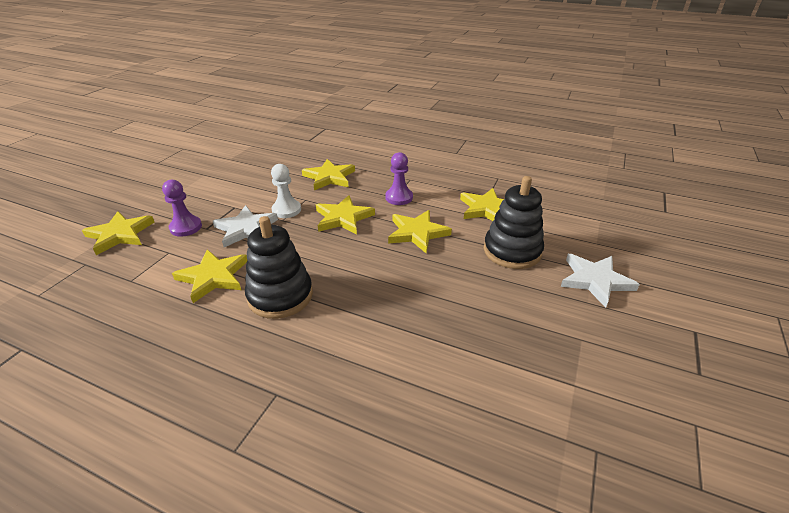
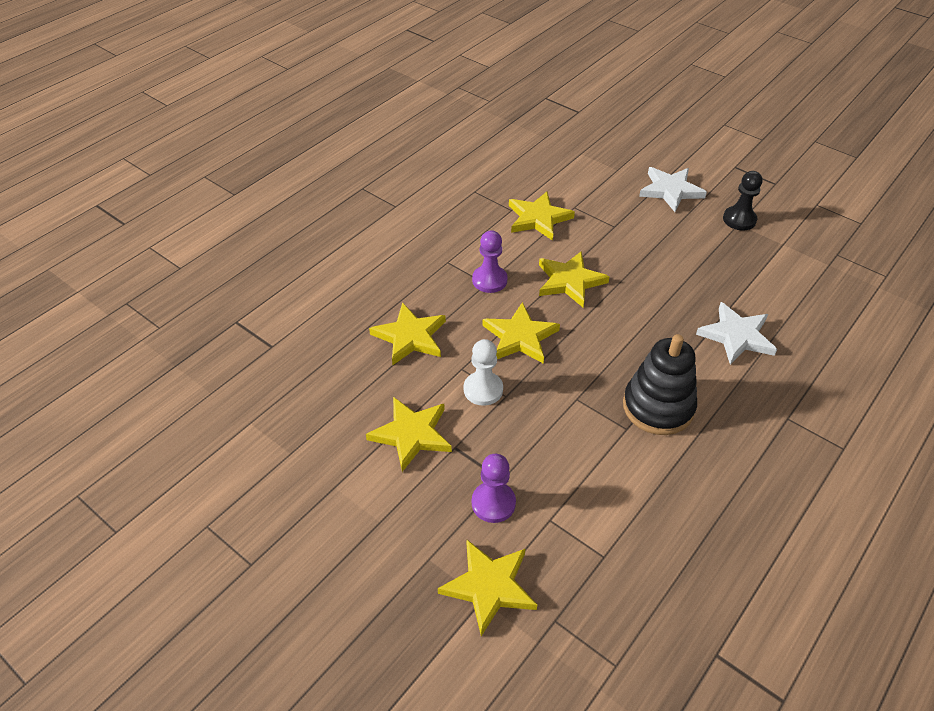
camera: 75 degrees left, 10 degrees up
(213, 277) = (614, 468): yellow star -> yellow star (411, 434)
(246, 229) = (517, 434): white star -> white star (736, 336)
(512, 251) = (618, 224): black stacking toy -> none
(590, 339) = (739, 219): none -> black pawn

